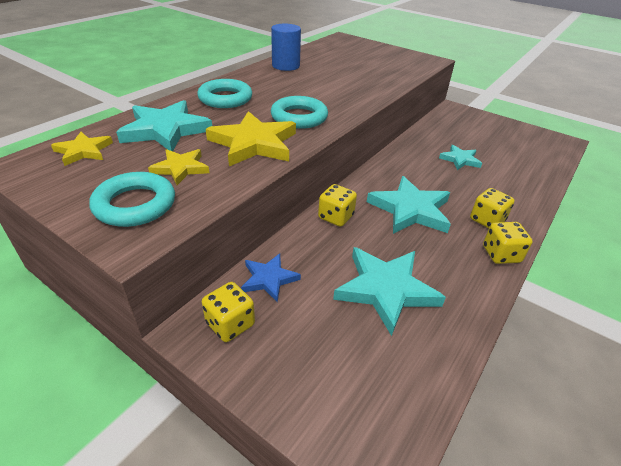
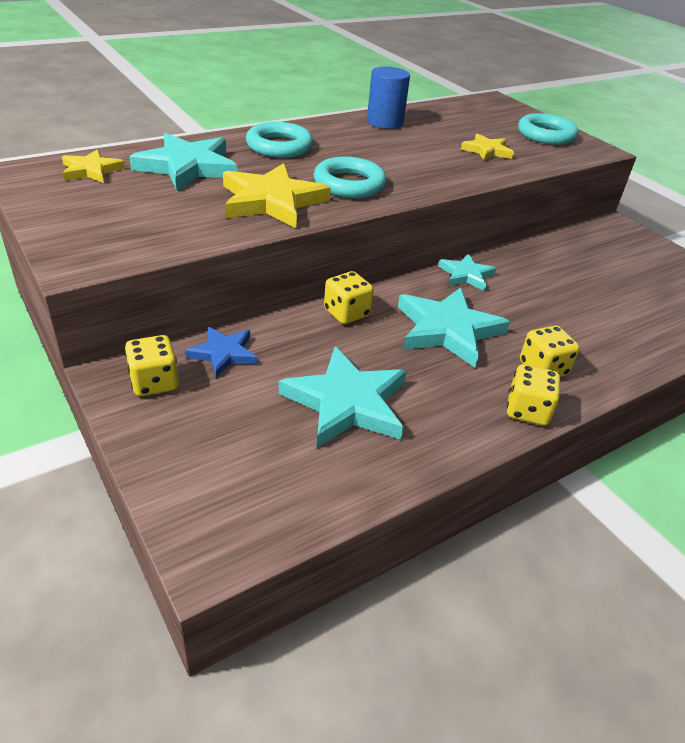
camera: 20 degrees right, 0 degrees up
(135, 205) = (104, 232): turquoise ring -> turquoise ring (546, 135)
(181, 168) = (174, 208): yellow star -> yellow star (487, 151)
(460, 159) = (569, 290): turquoise star -> turquoise star (466, 275)

